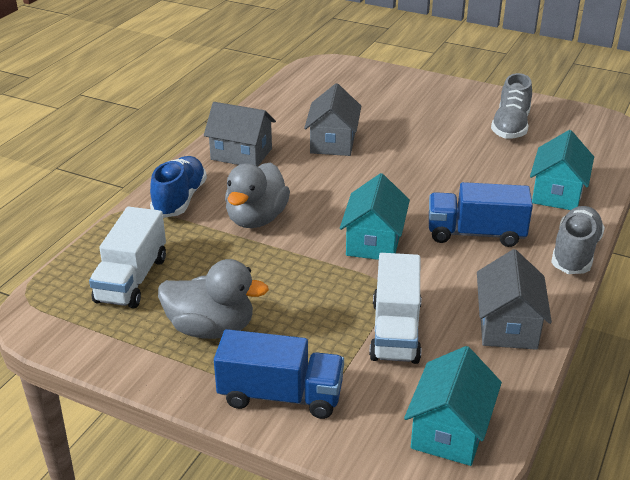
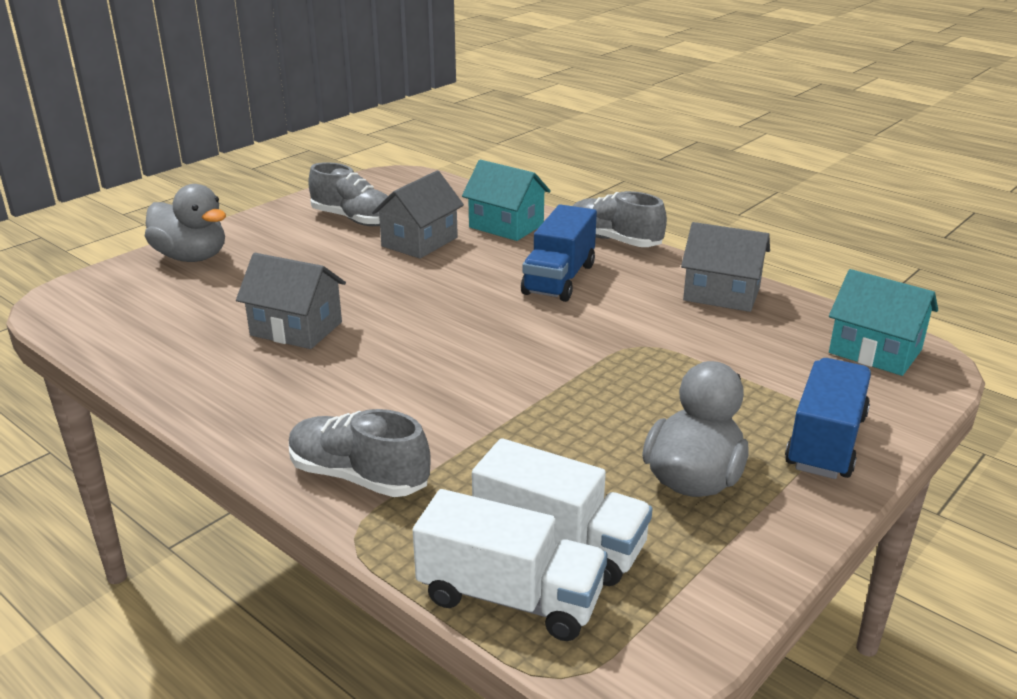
camera: 75 degrees left, 5 degrees down
(179, 199) = (359, 477): blue shoe -> grey shoe
(241, 154) = (266, 405): grey house -> grey house (419, 242)
(256, 219) = (453, 413): grey duck -> grey duck (191, 257)
(374, 242) = (548, 338): turquoise house -> none
(395, 331) = (720, 353): white truck -> white truck (510, 597)

